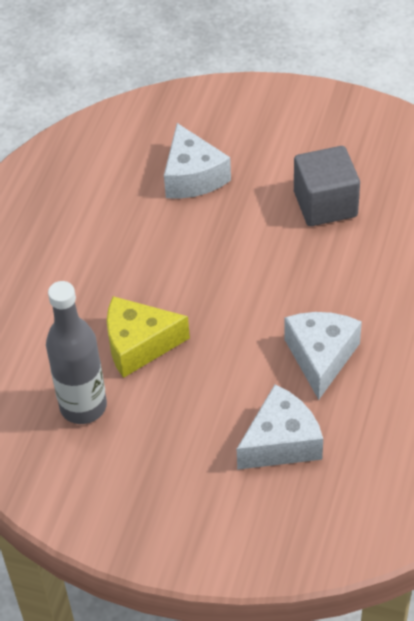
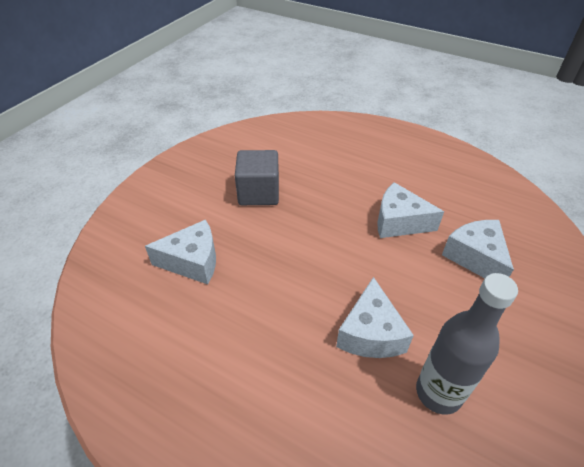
camera: 80 degrees left, 5 degrees down
(139, 345) = (370, 333): yellow cheese -> white cheese

